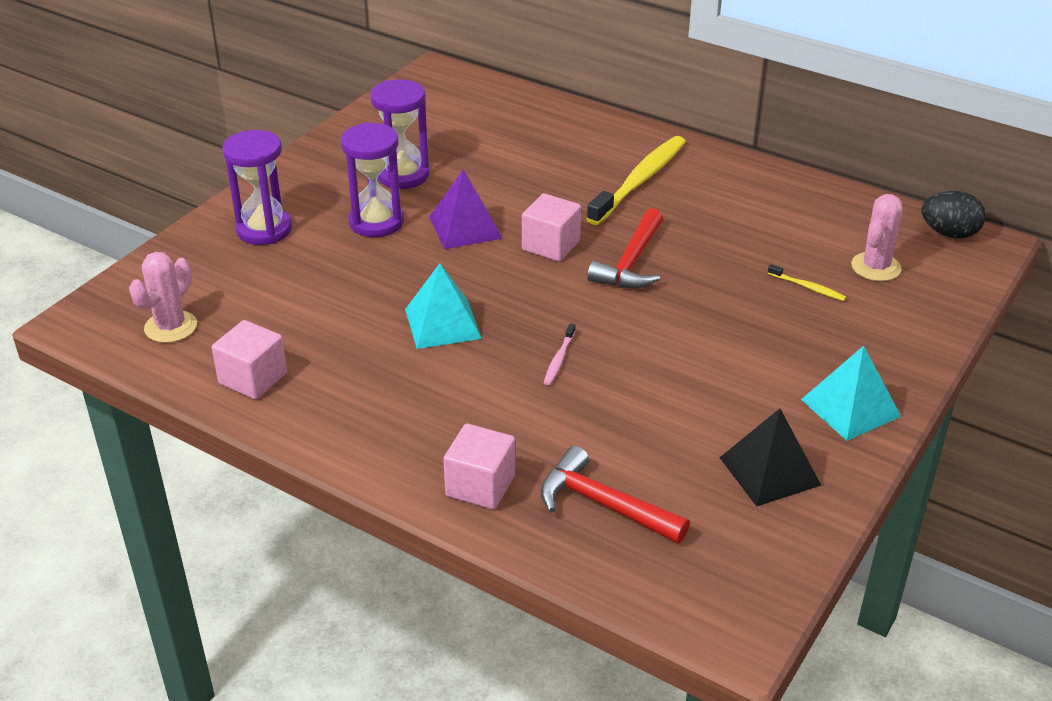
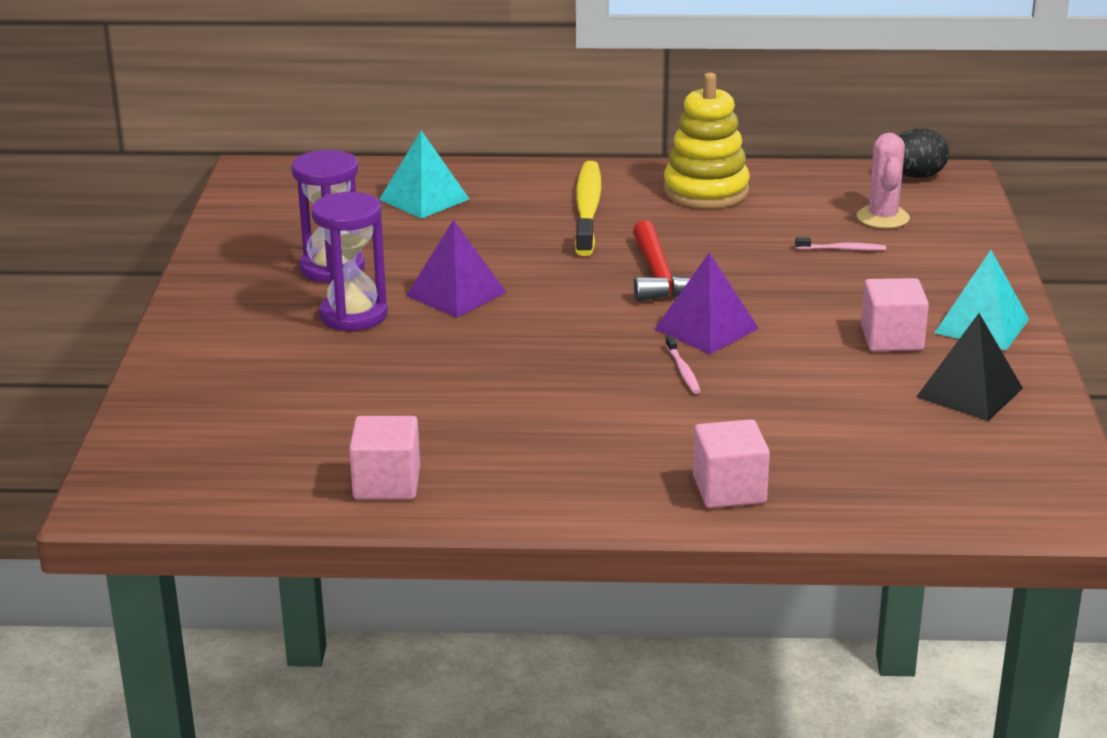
camera: 30 degrees left, 10 degrees down
(171, 327) = (233, 470): pink cactus -> none
(264, 229) = (232, 357): purple hourglass -> none
(442, 323) = (532, 378): turquoise pyramid -> turquoise pyramid (424, 199)
(551, 245) = (563, 284): pink cube -> pink cube (892, 338)
(604, 504) = (858, 464): red hammer -> none
(617, 326) = (706, 328): none -> purple pyramid
(751, 193) = (706, 191): none -> yellow stacking toy
(807, 287) = (842, 249): yellow toothbrush -> pink toothbrush

